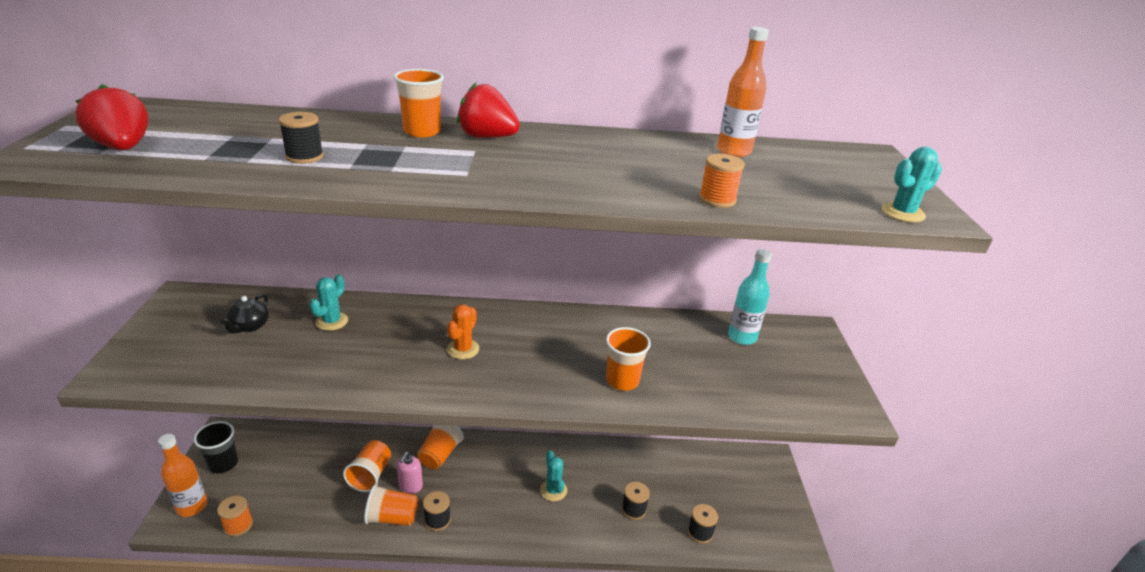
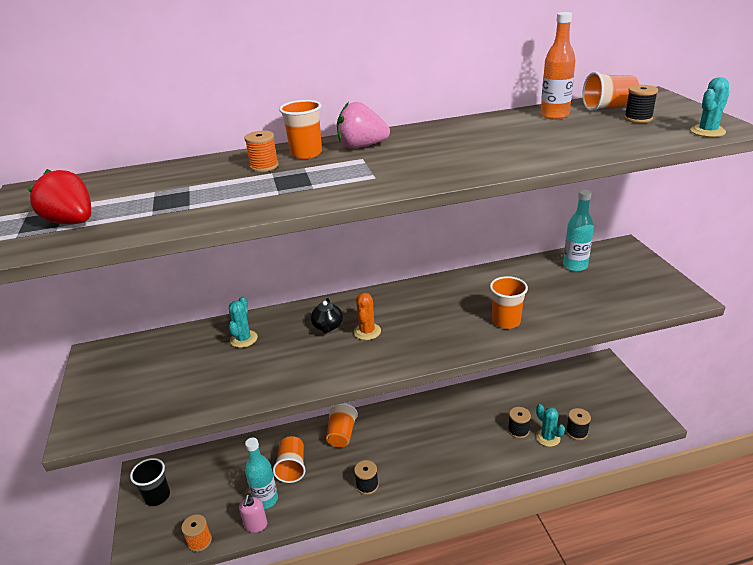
camera: 10 degrees left, 0 degrees up
(192, 506) = (149, 539): orange bottle -> none
(250, 326) = (175, 361): black teapot -> black teapot (328, 326)
(304, 157) = (233, 194): black spool -> black spool (638, 118)
(326, 502) = (266, 500): none -> turquoise bottle
(392, 517) = (329, 495): orange cup -> orange cup (608, 107)
(410, 486) = (330, 466): pink soap dispenser -> pink soap dispenser (256, 525)
(487, 137) = (361, 146): red strawberry -> pink strawberry
(553, 490) = (448, 435): turquoise cactus -> turquoise cactus (547, 437)
(717, 199) = (575, 152): orange spool -> orange spool (264, 166)

